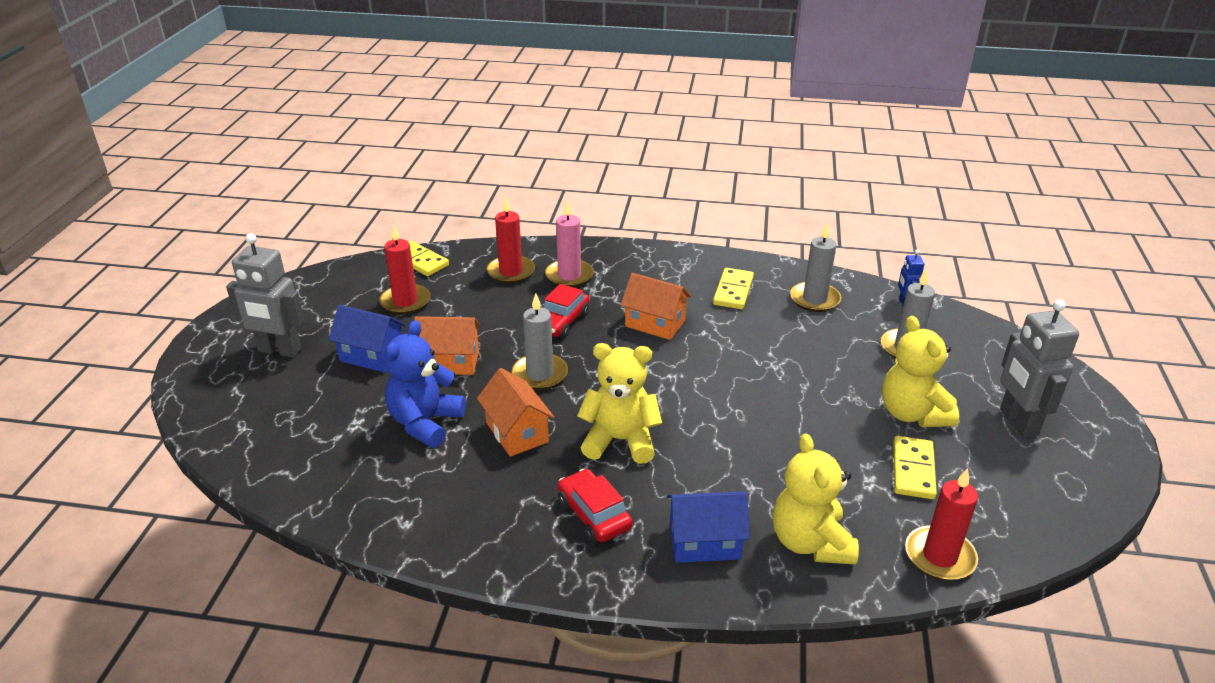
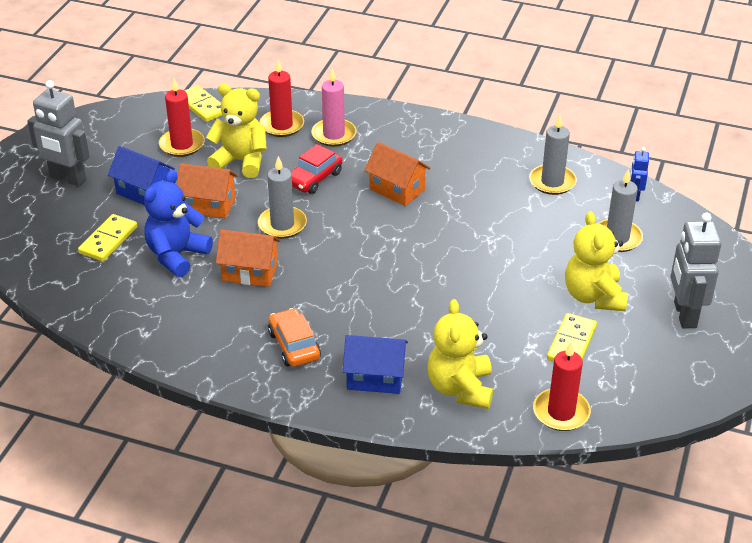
camera: 10 degrees right, 5 degrees up
(517, 432) = (250, 272): orange house -> orange house turned 60 degrees counterclockwise
(594, 514) = (294, 345): red car -> orange car
(620, 440) = (333, 289): yellow teddy bear -> yellow teddy bear (241, 161)
(733, 291) = (479, 166): yellow domino -> yellow domino (108, 240)

